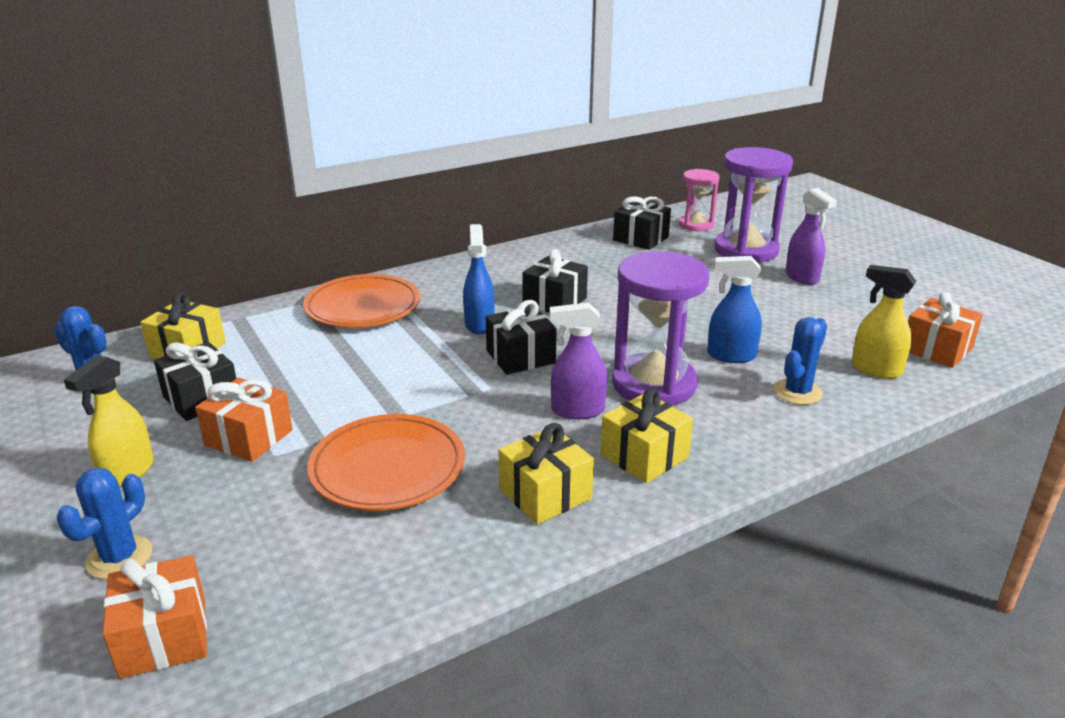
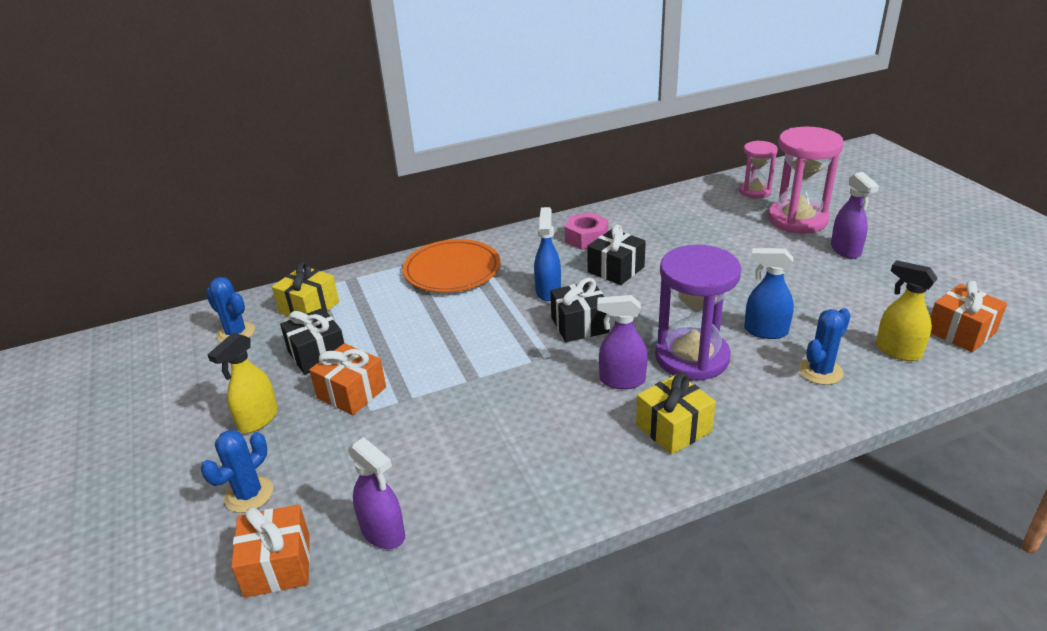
camera: 10 degrees right, 5 degrees up
(302, 590) = (383, 533): none -> purple spray bottle
(388, 468) = (459, 427): orange plate -> none
(517, 272) = (586, 238): none -> pink nut
(545, 494) = (584, 459): yellow gift -> none
(640, 238) = (701, 205): black gift -> none
(746, 250) = (797, 219): purple hourglass -> pink hourglass

